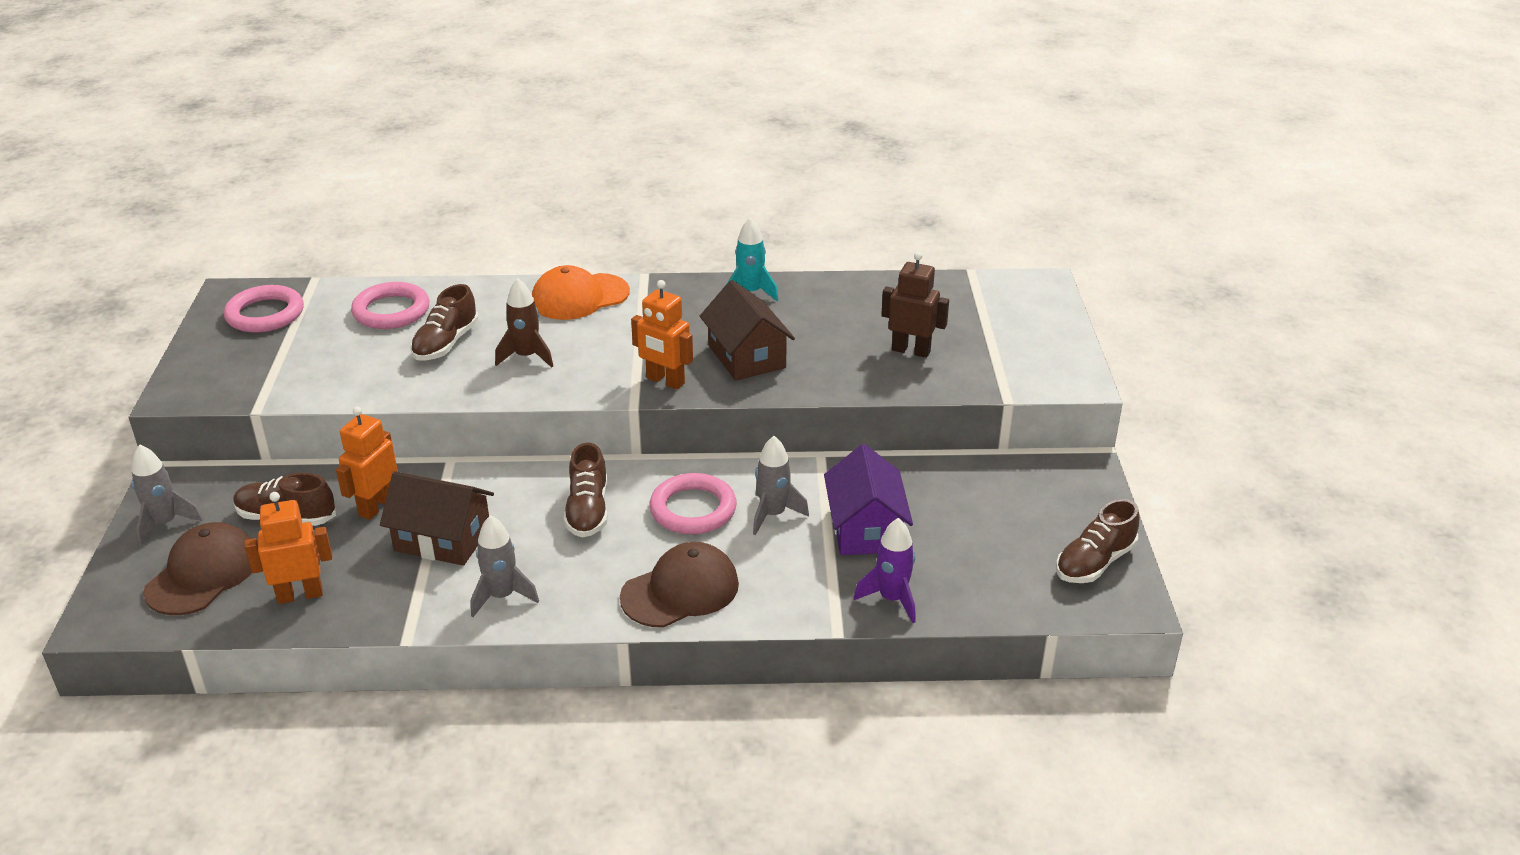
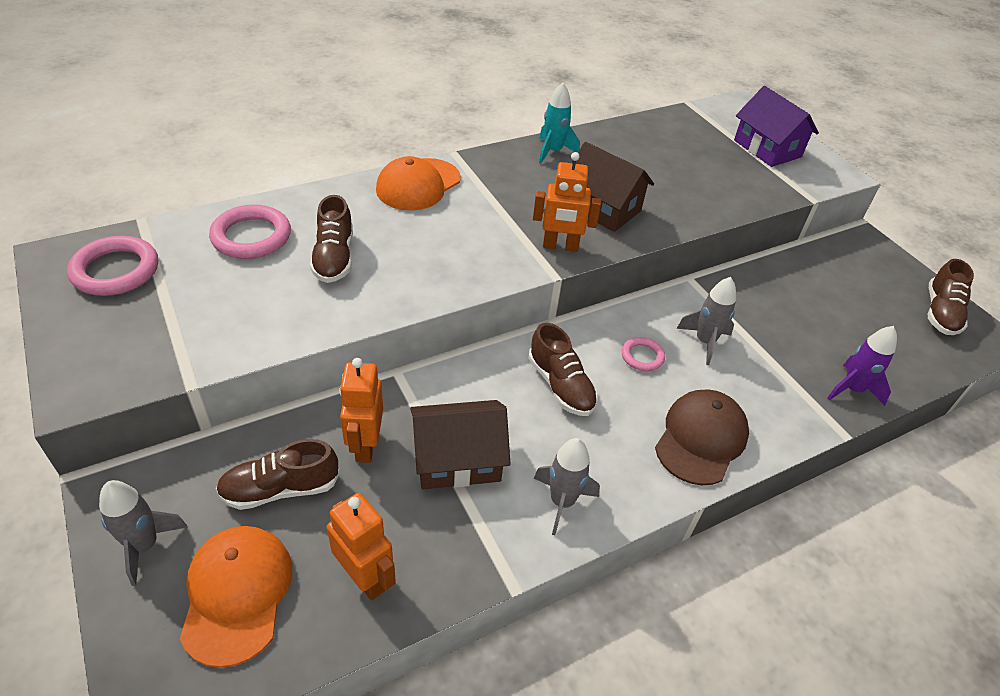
camera: 30 degrees left, 10 degrees up
(203, 574) = (237, 594): brown cap -> orange cap
(300, 595) = (365, 577): orange robot -> orange robot turned 90 degrees clockwise
(526, 357) = (421, 252): brown rocket -> none
(693, 509) = (642, 356): pink ring -> pink ring, size x0.56
(865, 529) = (778, 333): purple house -> purple house (767, 148)
(911, 350) = (713, 175): brown robot -> none

